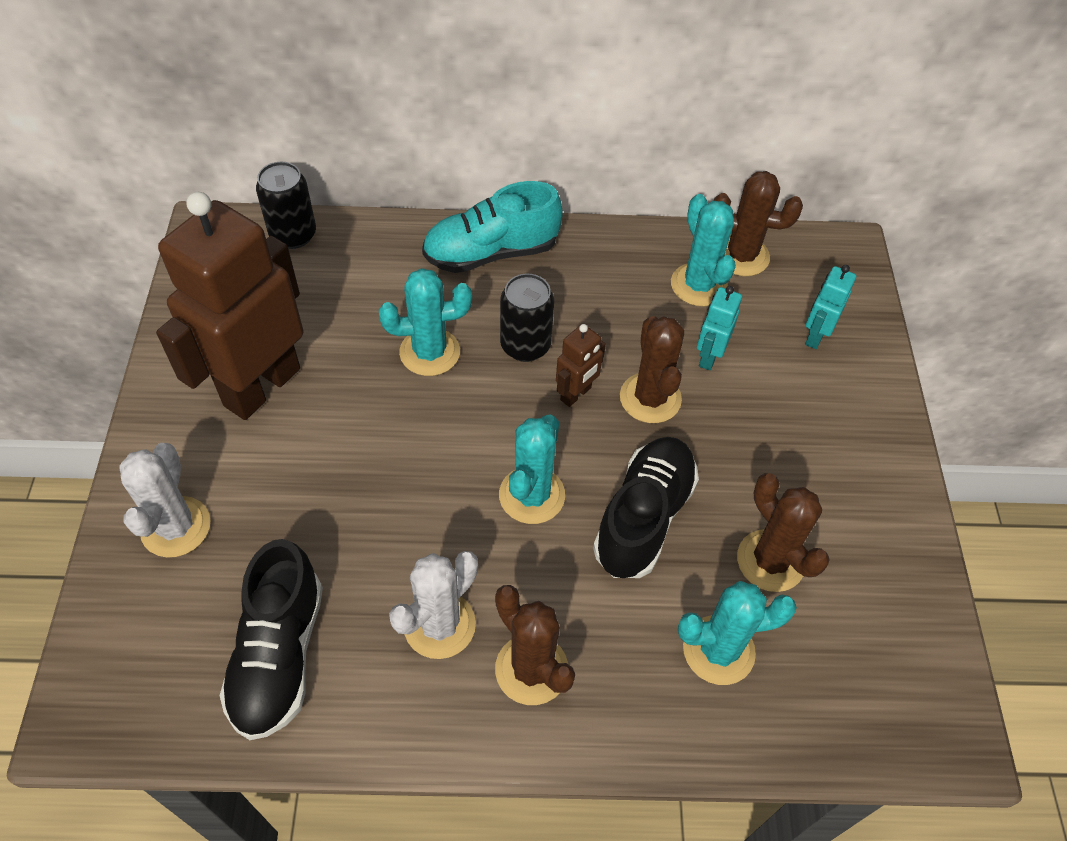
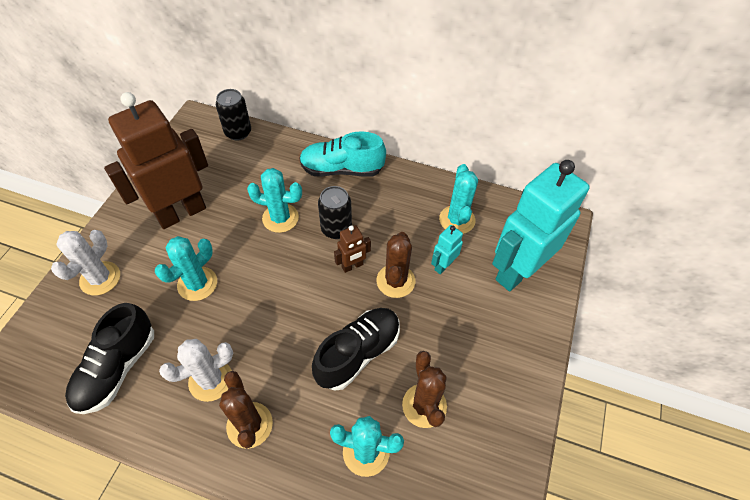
camera: 20 degrees right, 0 degrees up
(532, 495) = (298, 319): turquoise cactus -> turquoise cactus (197, 284)
(741, 256) = (492, 209): brown cactus -> none
(815, 336) = (517, 271): turquoise robot -> turquoise robot, size x2.37

